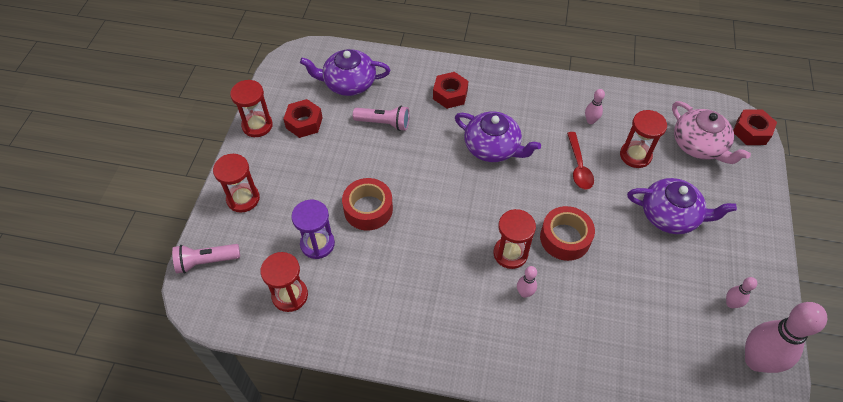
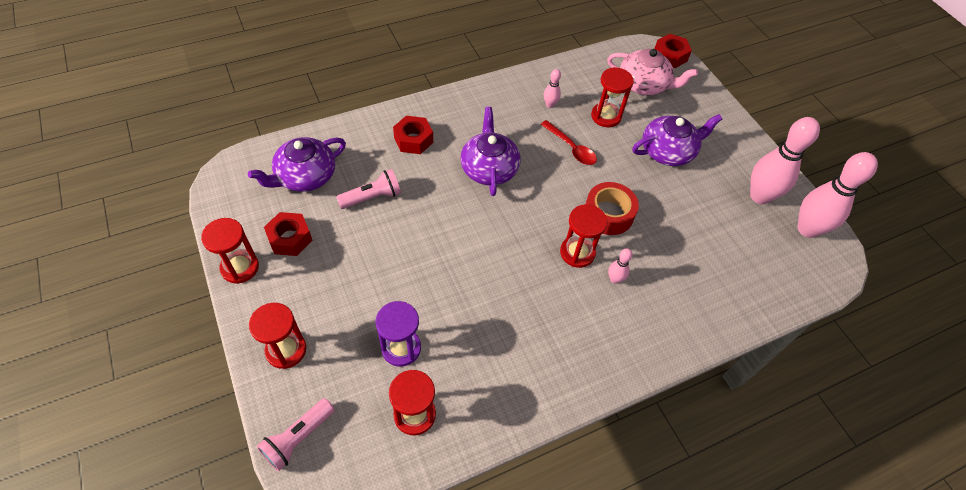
camera: 40 degrees left, 0 degrees up
(368, 209) = (423, 286): red tape -> none
(492, 147) = (489, 168): purple teapot -> purple teapot turned 90 degrees counterclockwise
(731, 303) = (759, 196): pink bowling pin -> pink bowling pin, size x2.21

